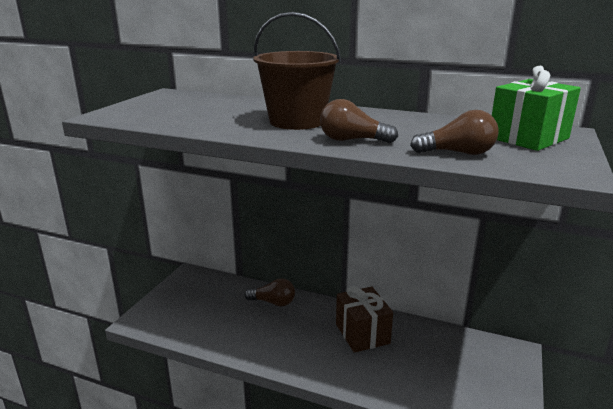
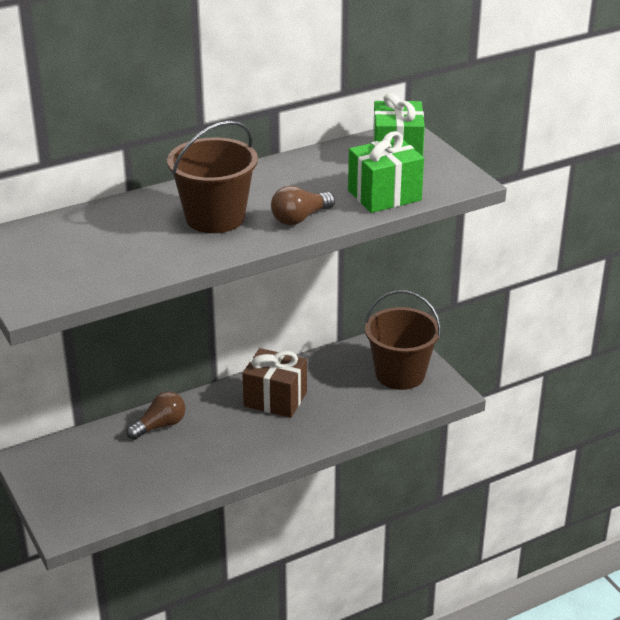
camera: 50 degrees left, 10 degrees up
(457, 153) = (384, 195): brown light bulb -> green gift
(483, 380) = (400, 374): none -> brown bucket

